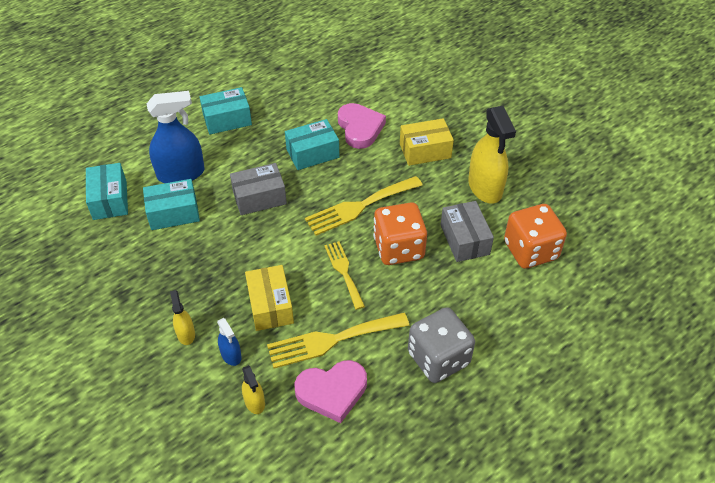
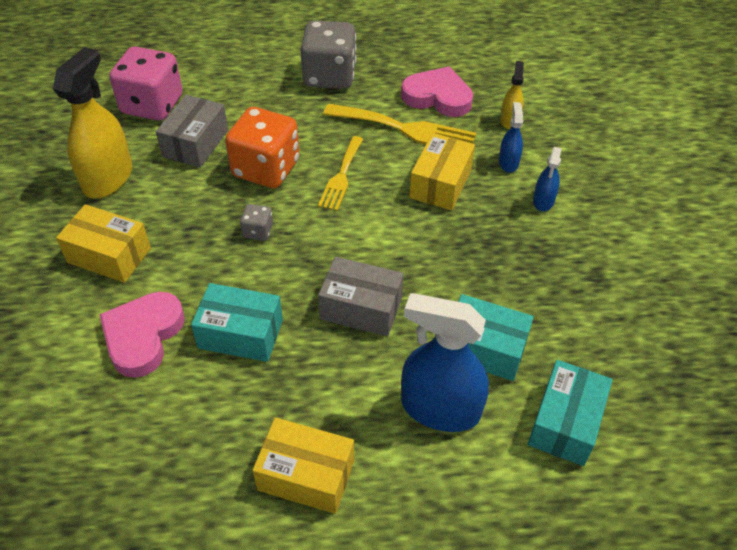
camera: 145 degrees left, 0 degrees up
(186, 334) = (543, 201): yellow spray bottle -> blue spray bottle
(227, 120) = (306, 475): turquoise box -> yellow box
(359, 206) = (258, 231): yellow fork -> grey dice
(530, 250) = (152, 105): orange dice -> pink dice

